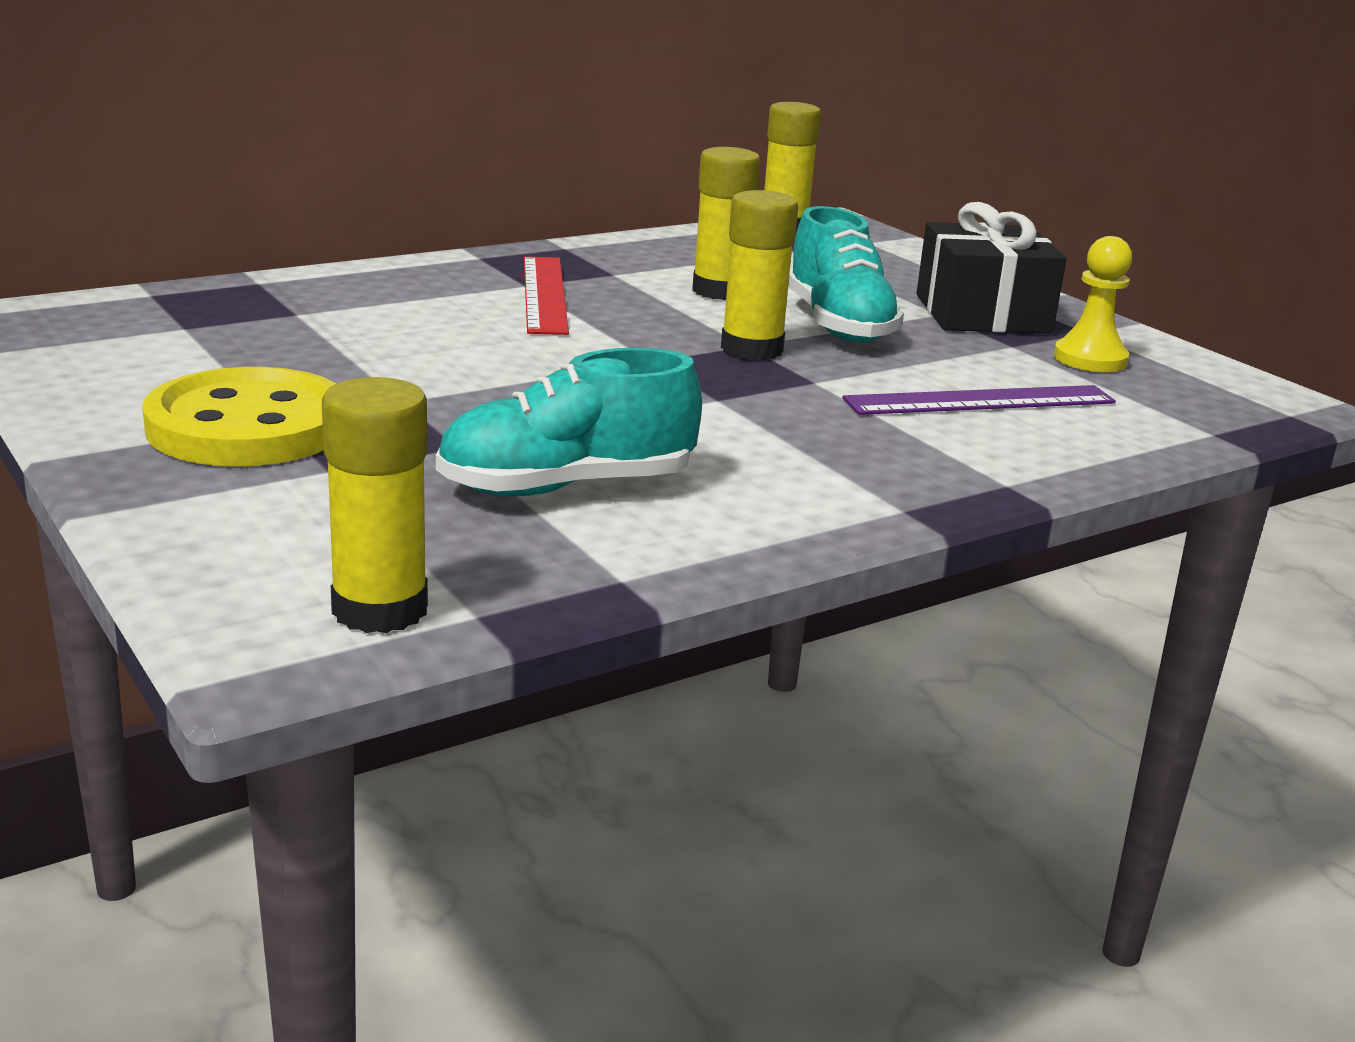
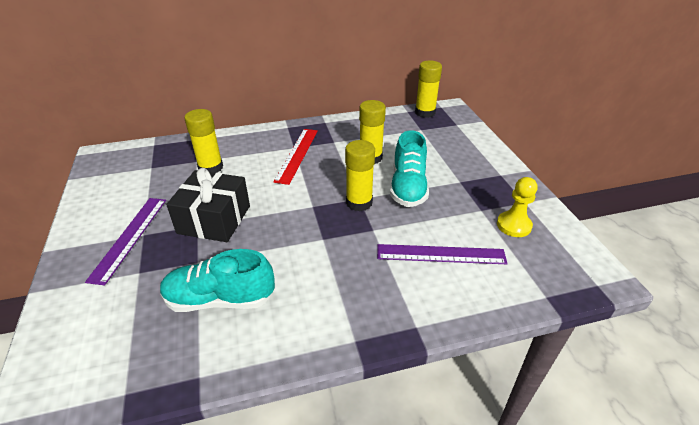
camera: 20 degrees right, 15 degrees up
(248, 426) = (129, 237): yellow button -> purple ruler
(380, 609) = (91, 382): yellow glue stick -> yellow glue stick (210, 167)
(982, 314) = (480, 184): black gift -> black gift (214, 219)

